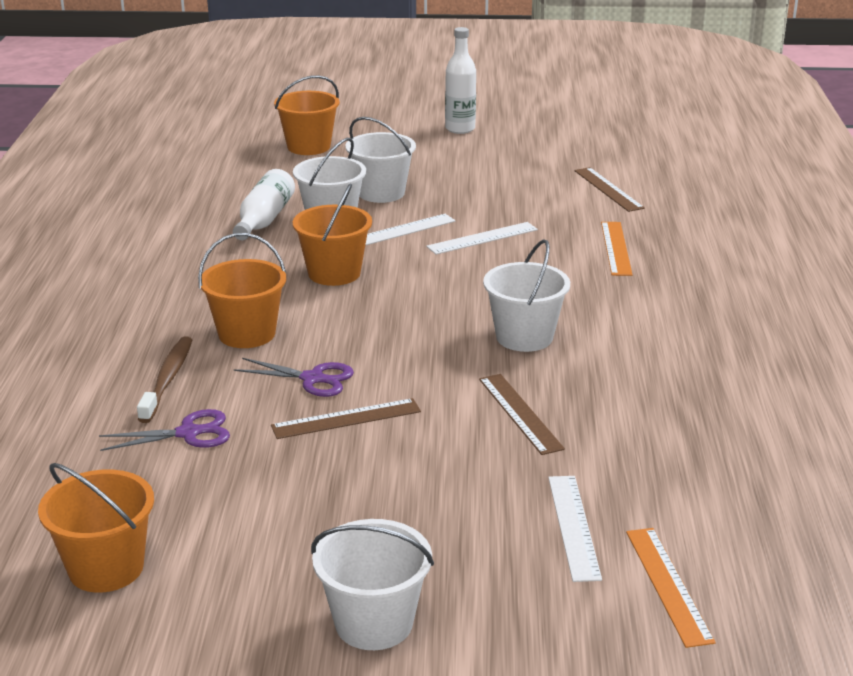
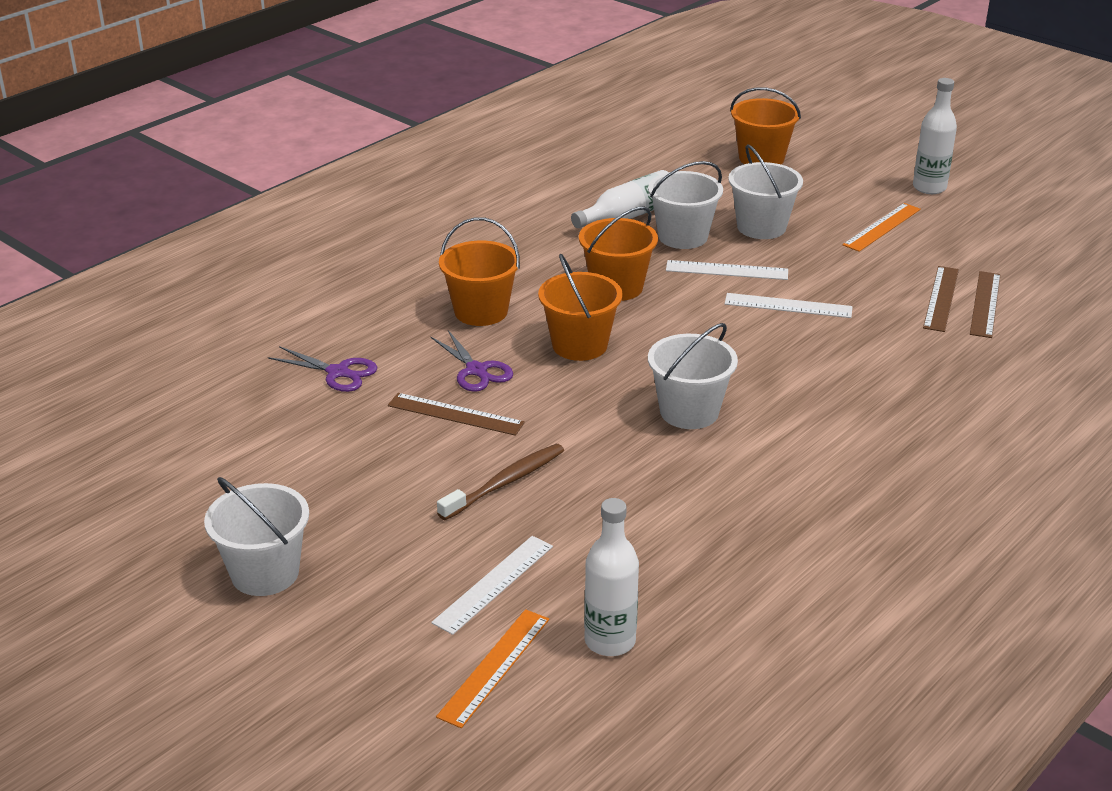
camera: 40 degrees right, 5 degrees up
(106, 568) = (168, 444): orange bucket -> orange bucket (579, 345)
(167, 379) = (379, 324): brown toothbrush -> brown toothbrush (505, 482)
(520, 413) = (588, 474): brown ruler -> brown ruler (941, 298)
(616, 248) = (899, 366): orange ruler -> orange ruler (882, 227)
(716, 519) = (610, 641): none -> white bottle

